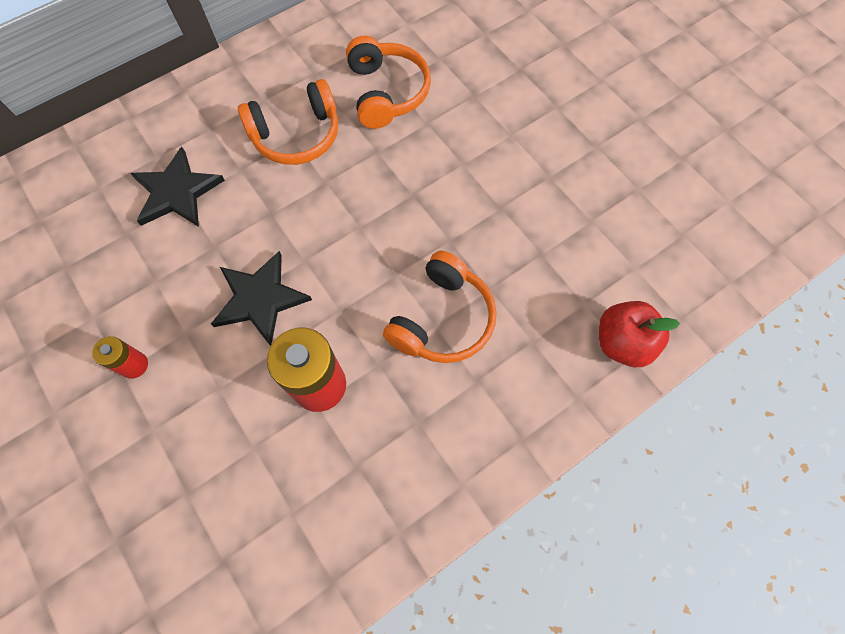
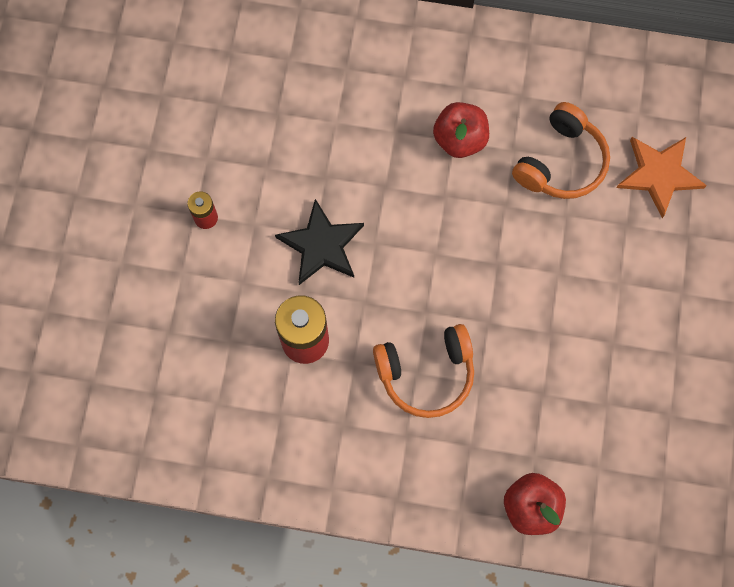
camera: 45 degrees right, 5 degrees up
(176, 192) = (336, 111): black star -> none
(297, 135) = (459, 139): orange headphones -> red apple
(460, 48) = (659, 174): none -> orange star

